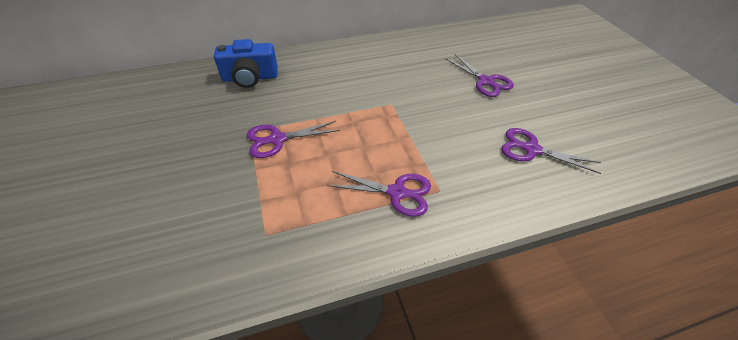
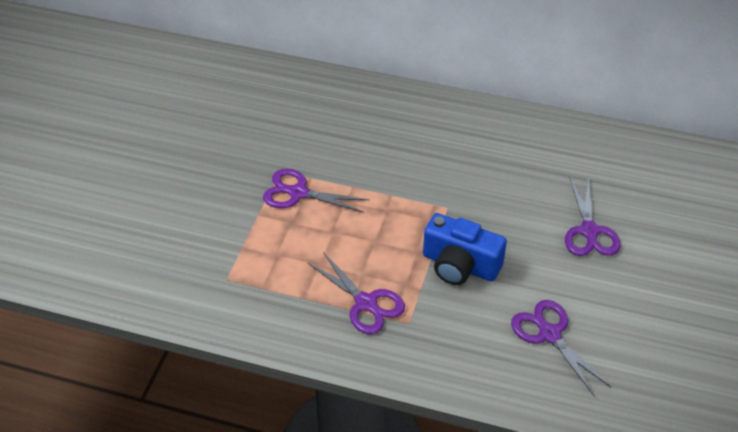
camera: 35 degrees right, 0 degrees up
(250, 78) = (322, 105): blue camera -> blue camera (460, 265)

